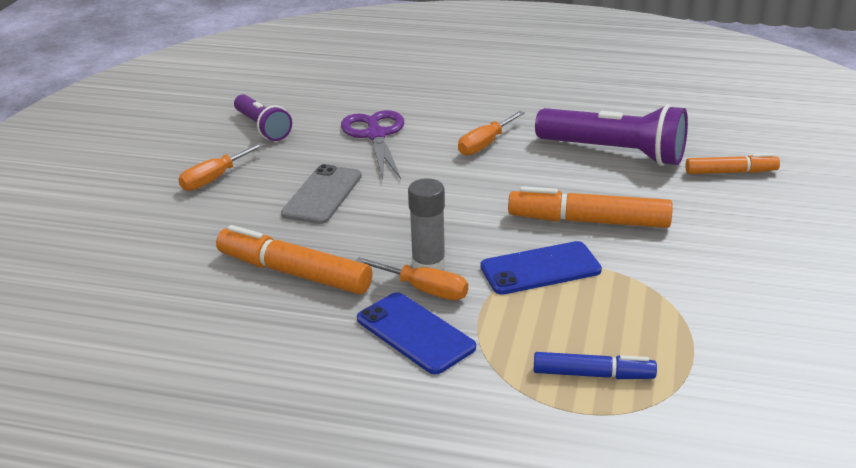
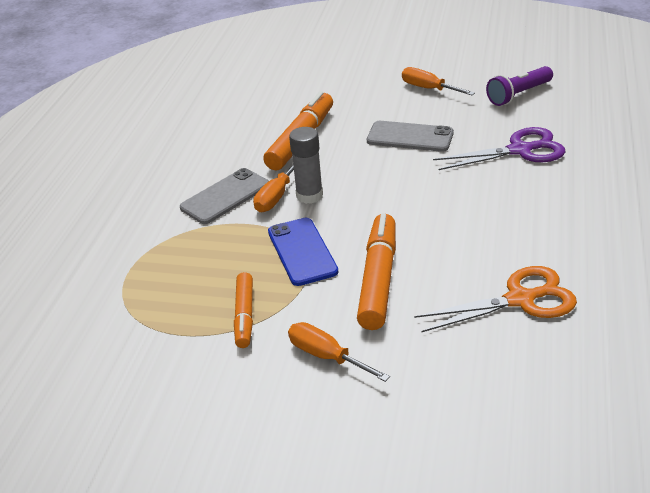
camera: 90 degrees right, 5 degrees up
(415, 333) = (225, 196): blue phone -> grey phone
(485, 144) = (517, 212): orange screwdriver -> orange screwdriver (326, 356)
(592, 374) = (165, 279): blue marker -> none
(614, 153) = (520, 300): purple flashlight -> orange scissors
(730, 172) = (493, 391): orange marker -> orange marker (244, 315)

